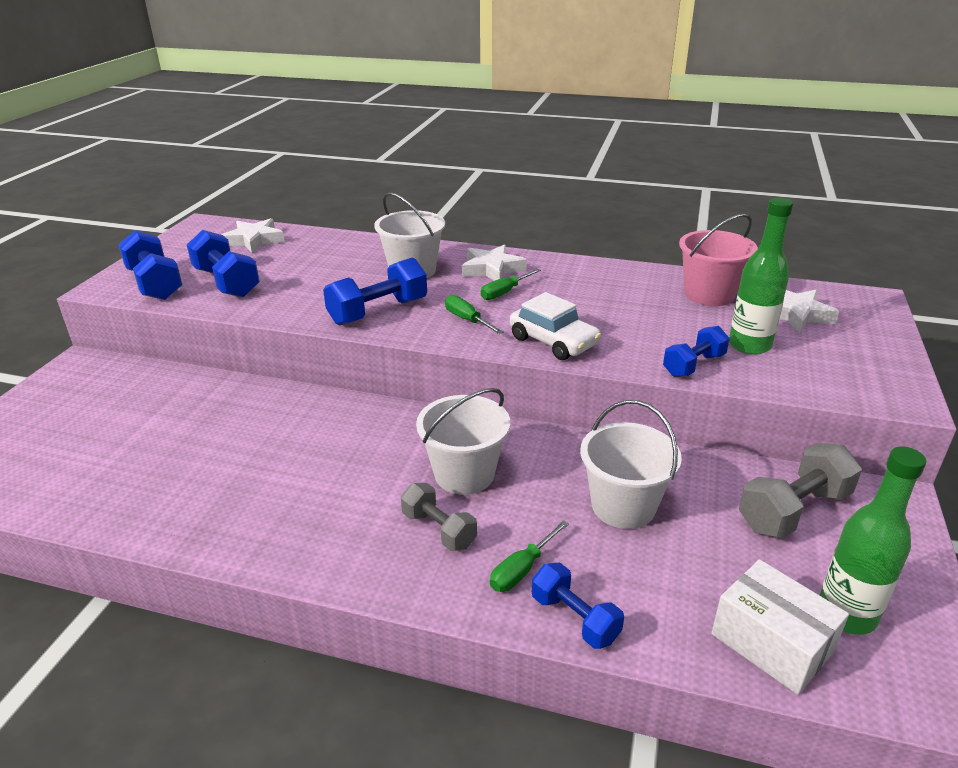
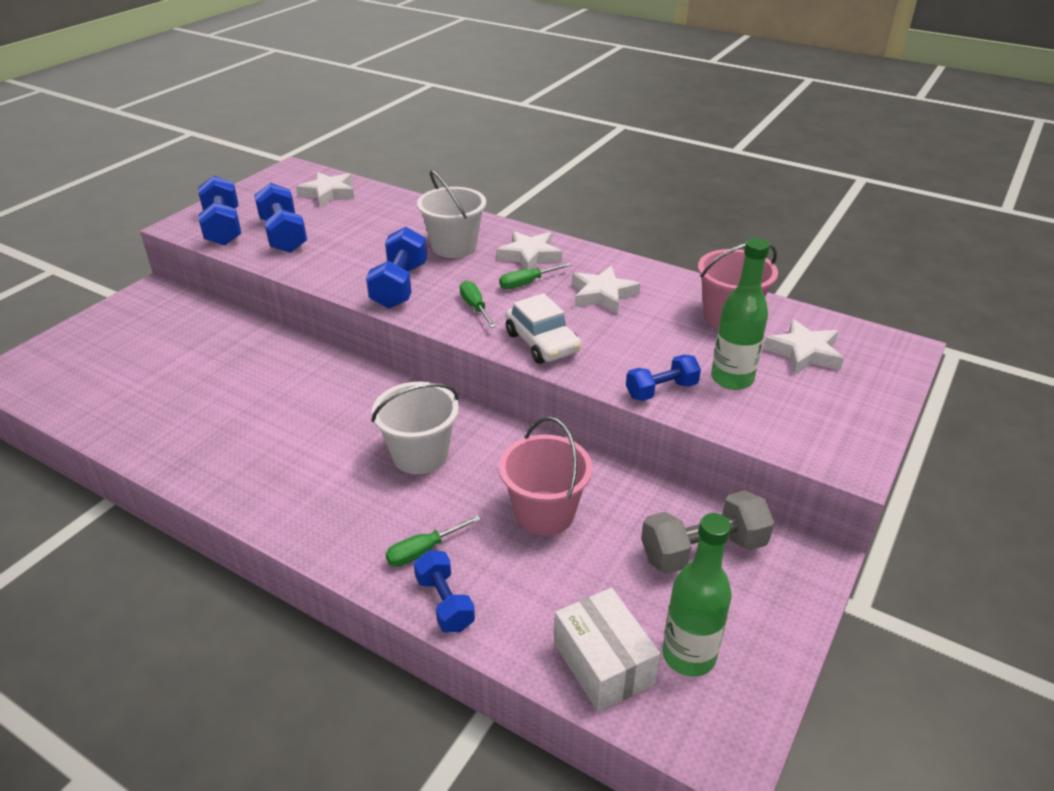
camera: 15 degrees right, 5 degrees up
(378, 312) = (400, 286): blue dumbbell -> blue dumbbell turned 60 degrees counterclockwise
(439, 530) = (372, 501): grey dumbbell -> none
(583, 293) = (603, 295): none -> white star
(623, 506) = (544, 513): white bucket -> pink bucket

